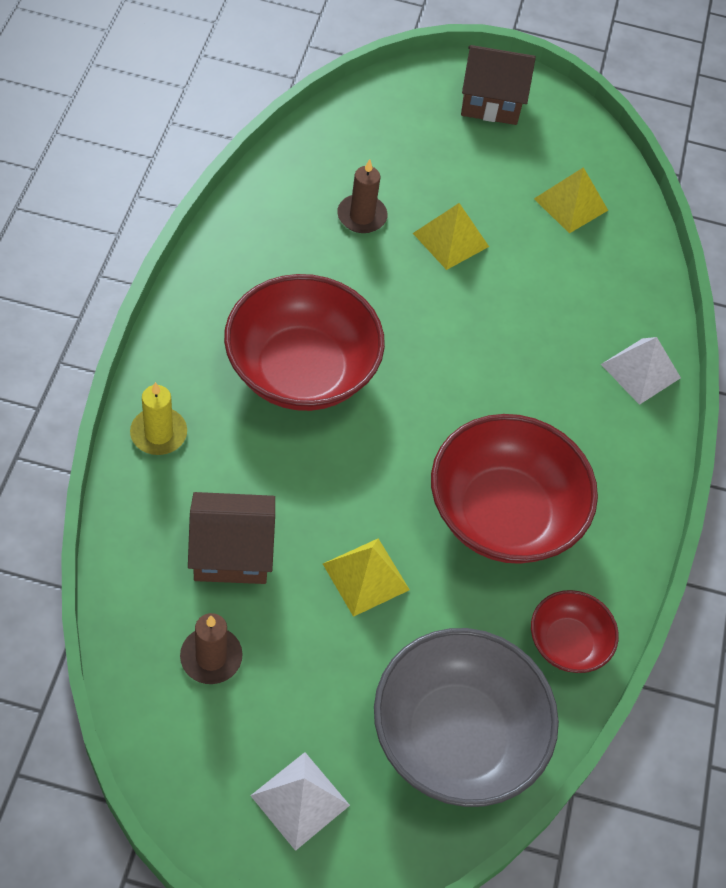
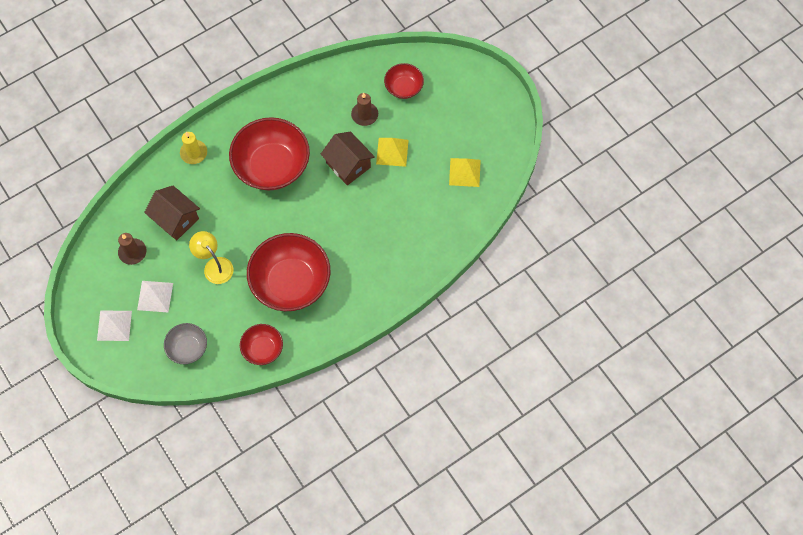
camera: 50 degrees right, 10 degrees up
(366, 576) = (214, 265): yellow pyramid -> yellow lamp
(377, 149) = (404, 87): none -> red bowl
(456, 736) = (188, 348): grey bowl -> grey bowl, size x0.51
(491, 101) = (481, 98): brown house -> brown house (348, 165)
(640, 371) = (412, 267): white pyramid -> white pyramid (155, 296)

